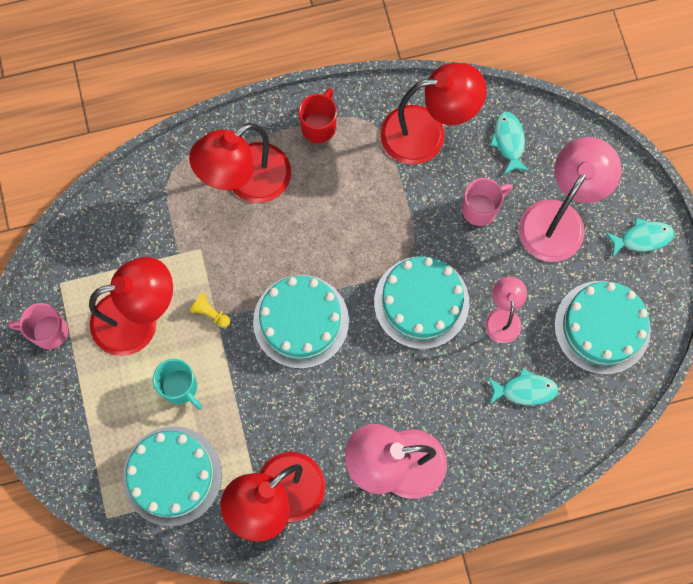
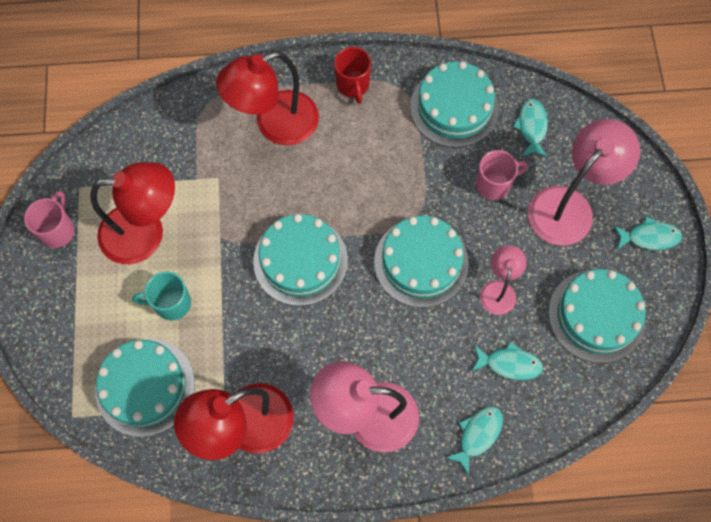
camera: 10 degrees right, 5 degrees down
(48, 332) = (58, 230): pink mug -> pink mug turned 90 degrees clockwise
(180, 387) = (171, 303): turquoise mug -> turquoise mug turned 120 degrees clockwise
(210, 313) = (215, 238): yellow pawn -> none
(319, 126) = (353, 85): red mug -> red mug turned 135 degrees clockwise
(427, 133) = (454, 107): red lamp -> turquoise cake
(505, 465) = (477, 435): none -> turquoise fish

